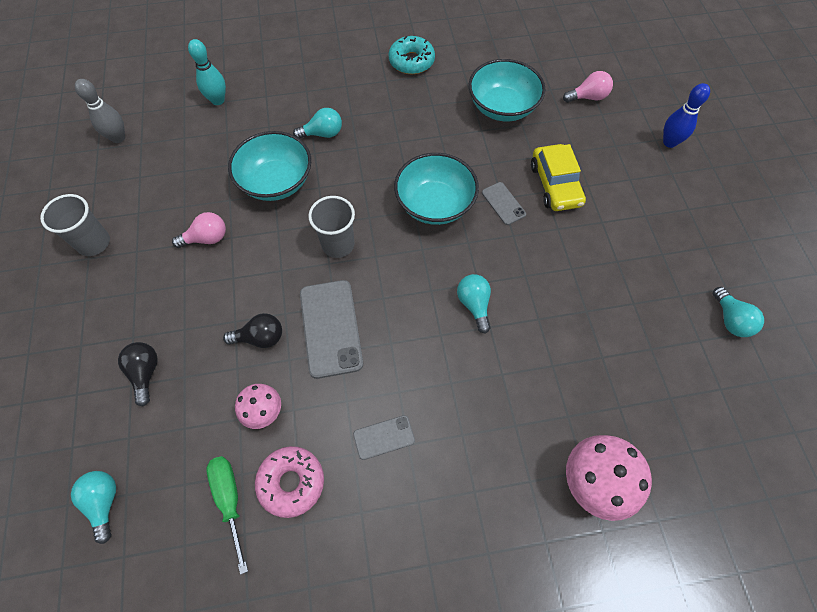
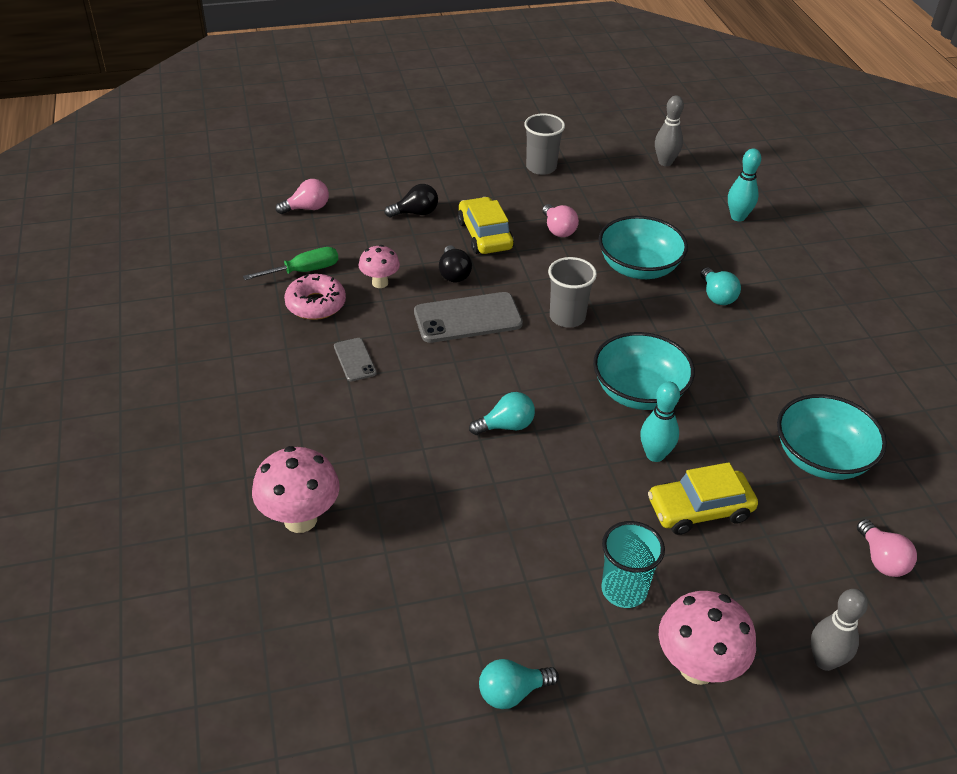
camera: 85 degrees right, 20 degrees down
(104, 502) = (307, 208): turquoise light bulb -> pink light bulb
(201, 305) = (484, 235): none -> yellow car
(411, 61) = (868, 366): turquoise donut -> none
(503, 203) = (655, 455): grey phone -> turquoise bowling pin
(632, 241) = (624, 590): none -> turquoise cup
(669, 142) = (825, 661): blue bowling pin -> grey bowling pin
(687, 208) = (697, 667): none -> pink mushroom

